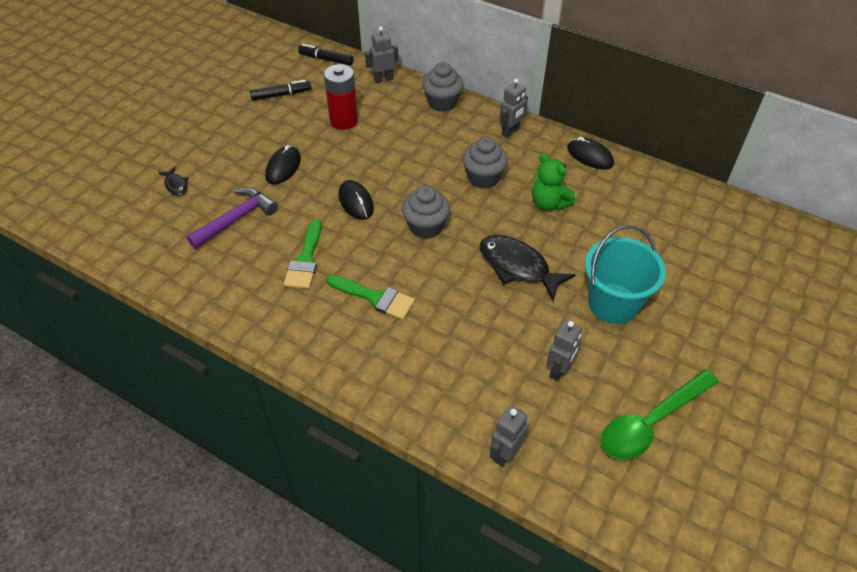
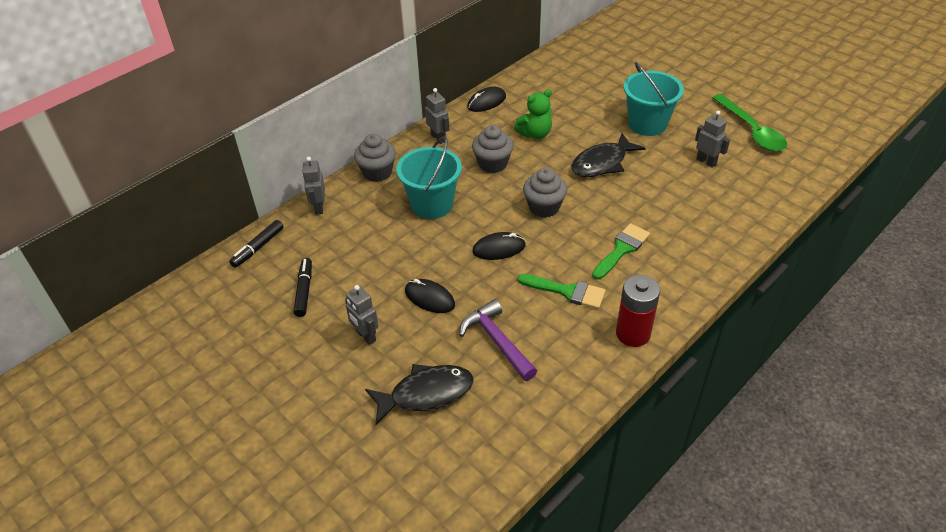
camera: 75 degrees left, 5 degrees down
(176, 185) = (426, 394): black fish -> black fish, size x2.08
(344, 121) = (373, 244): red battery -> red battery (633, 333)
(407, 146) = (432, 204): none -> turquoise bucket
(505, 454) = (777, 200): grey robot -> grey robot (365, 336)

